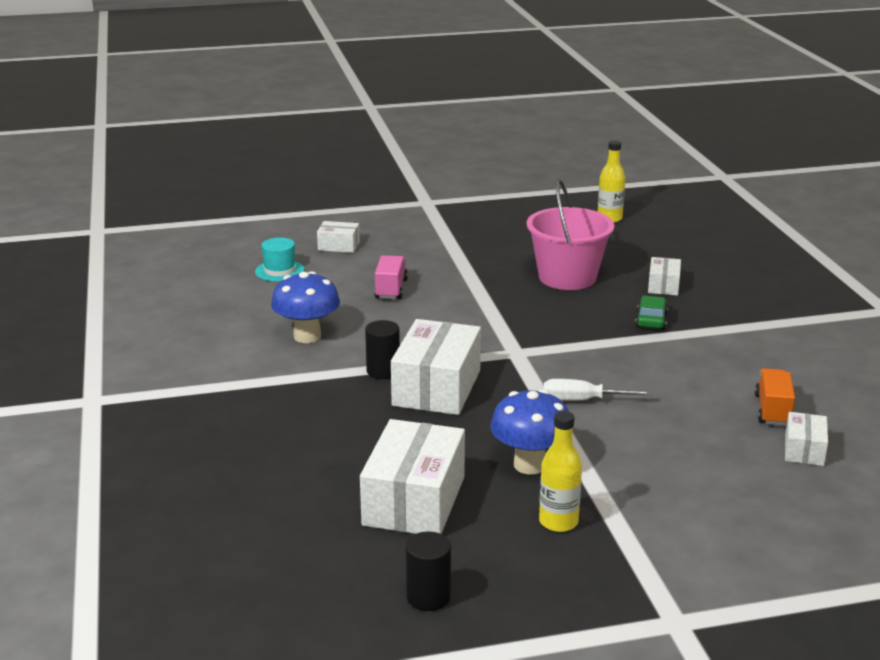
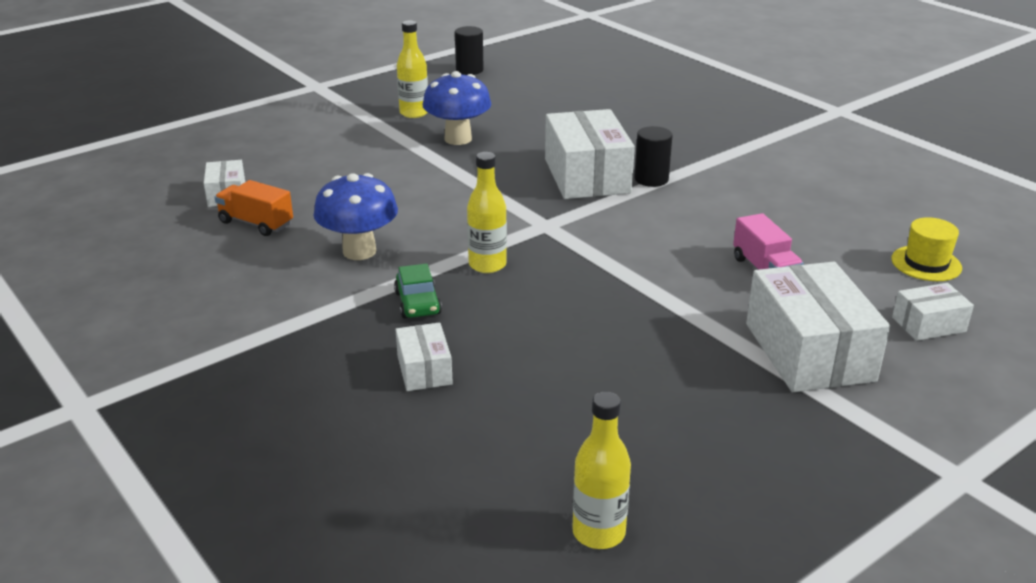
camera: 155 degrees right, 5 degrees up
(279, 271) = (926, 263): turquoise hat -> yellow hat
(307, 336) = (766, 194): blue mushroom -> blue mushroom (359, 251)
(414, 501) = (522, 105): white box -> white box (809, 352)
(567, 277) = (568, 350): pink bucket -> none
(583, 400) = (445, 193): white screwdriver -> none
(585, 333) = (487, 265): none -> yellow bottle
(772, 410) = (256, 223): orange truck -> orange truck turned 135 degrees clockwise

